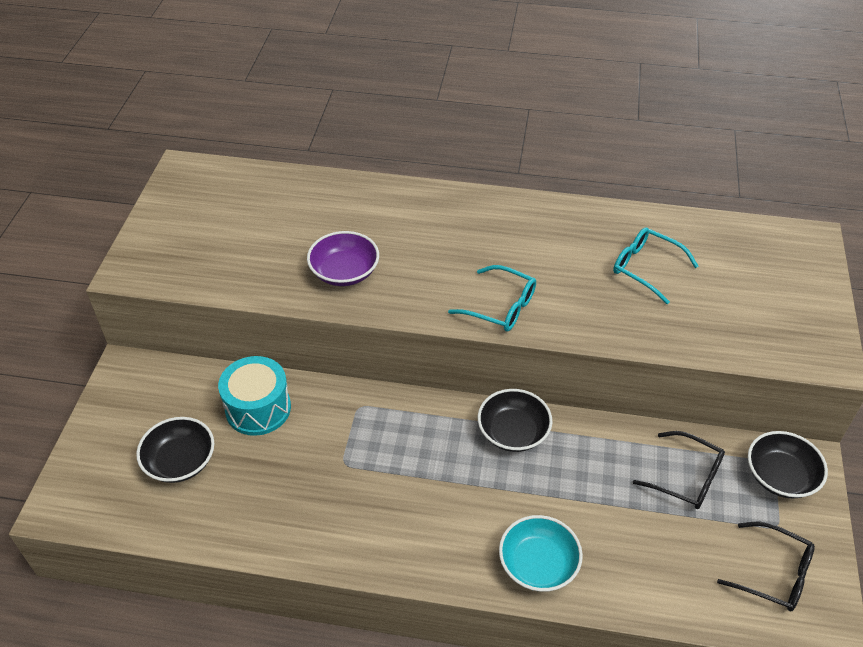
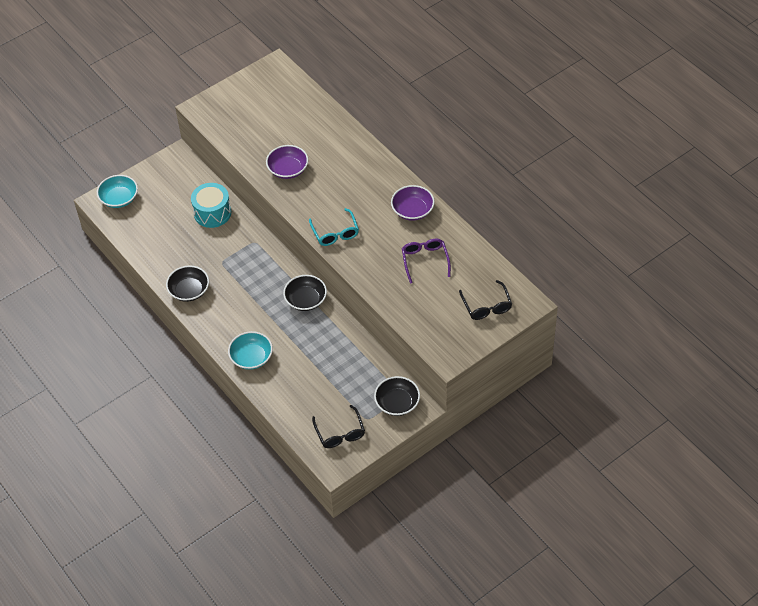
camera: 45 degrees right, 5 degrees up
(89, 481) = (119, 198): none -> turquoise bowl
(180, 461) = (160, 214): black bowl -> black bowl (189, 291)
(556, 224) = (412, 210): none -> purple bowl
(646, 268) = (425, 261): turquoise glasses -> purple glasses
(686, 477) = (355, 372): black glasses -> black glasses (486, 306)

